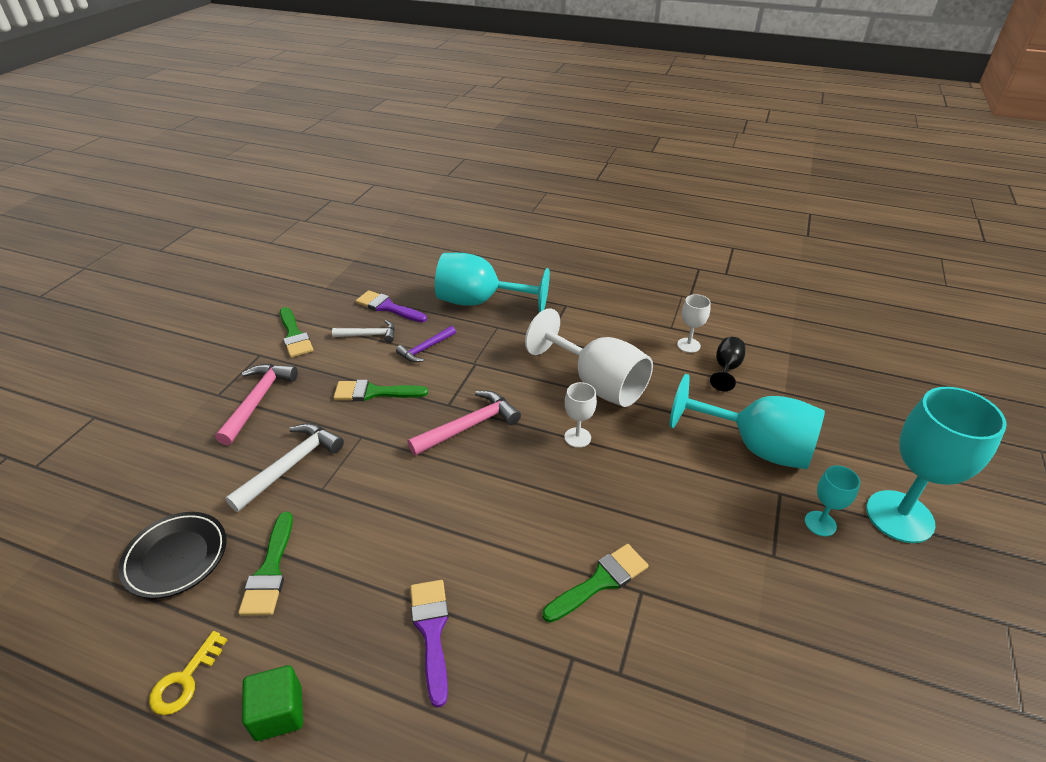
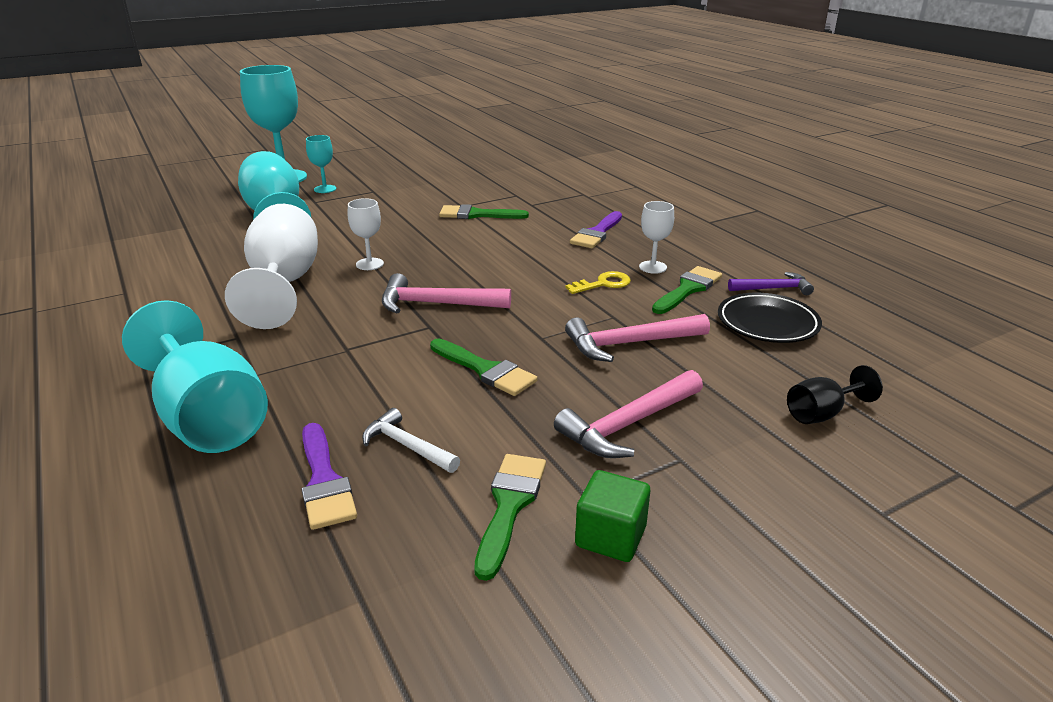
camera: 140 degrees left, 10 degrees down
(185, 680) = (769, 267): yellow key -> yellow key (603, 284)
(279, 713) = (710, 240): green cube -> green cube (610, 536)
(291, 465) = (629, 344): white hammer -> pink hammer
(425, 349) = (369, 390): purple hammer -> purple hammer (773, 288)
(688, 345) = (153, 275): white goblet -> white goblet (653, 267)
(726, 369) = (176, 251): black goblet -> black goblet (821, 413)

